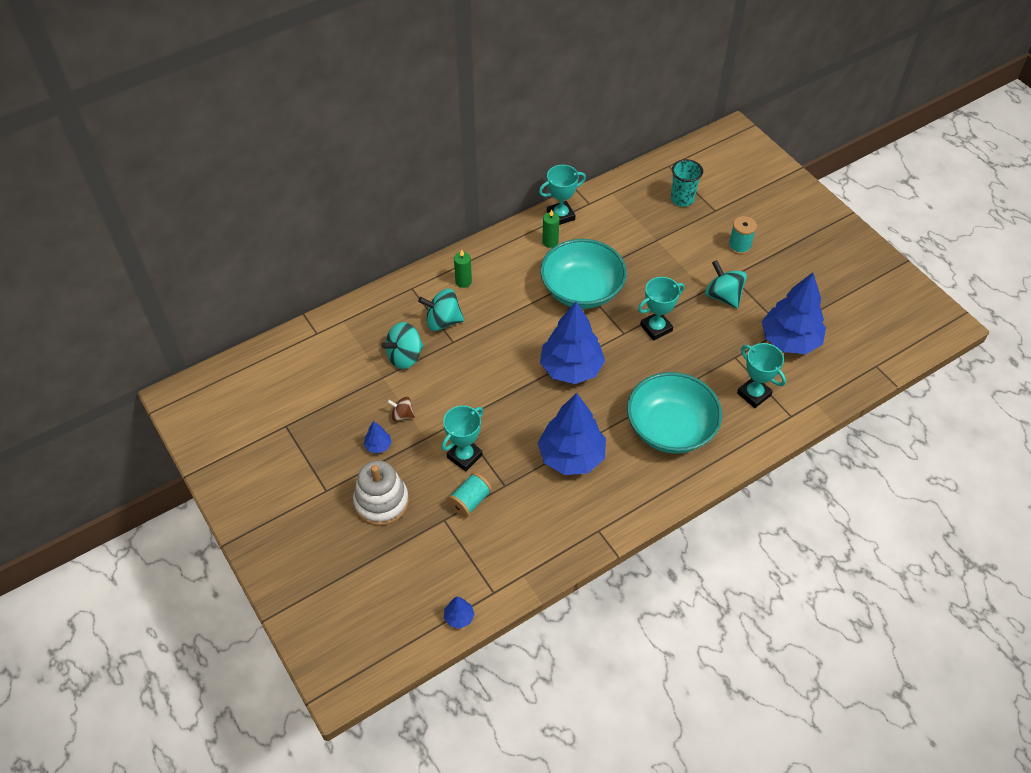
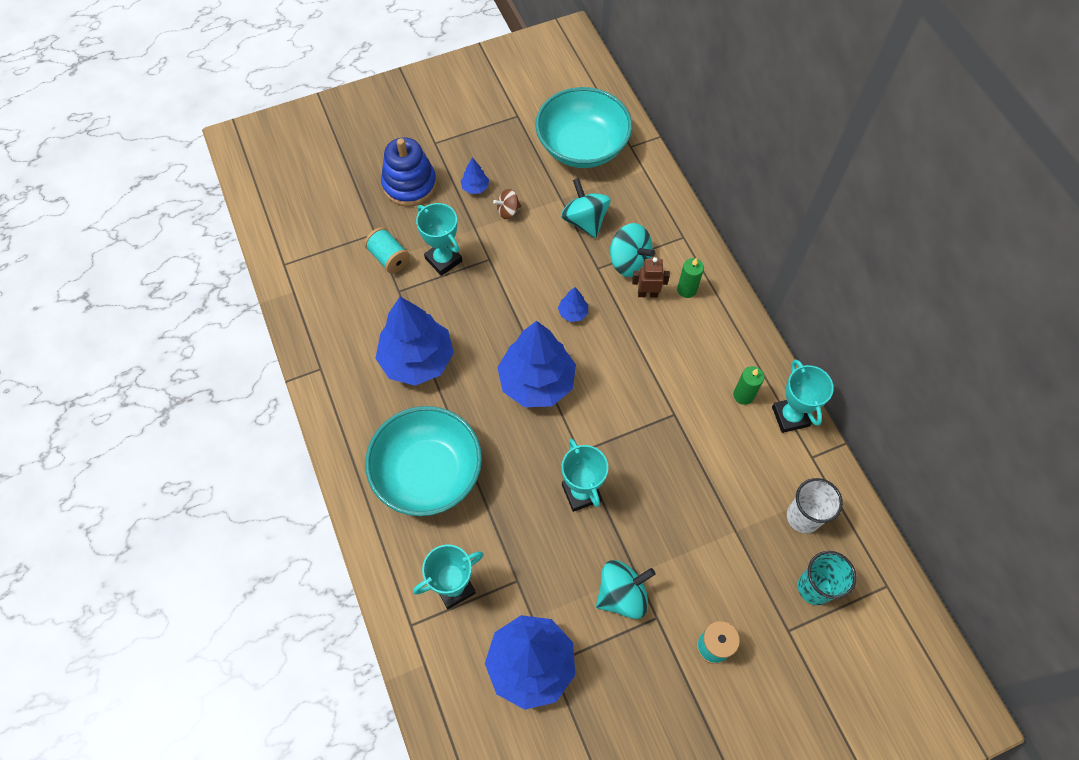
camera: 100 degrees right, 10 degrees up
(381, 502) = (409, 185): white stacking toy -> blue stacking toy
(402, 415) = (508, 211): brown spinning top -> brown spinning top turned 135 degrees counterclockwise
(443, 321) = (629, 262): turquoise spinning top -> turquoise spinning top turned 120 degrees clockwise
(459, 617) = (268, 233): blue tree -> blue tree (573, 313)
(472, 306) = (647, 293): none -> brown robot
(581, 290) = (656, 417): turquoise bowl -> turquoise bowl (582, 146)
(635, 206) = (803, 517): none -> white cup

